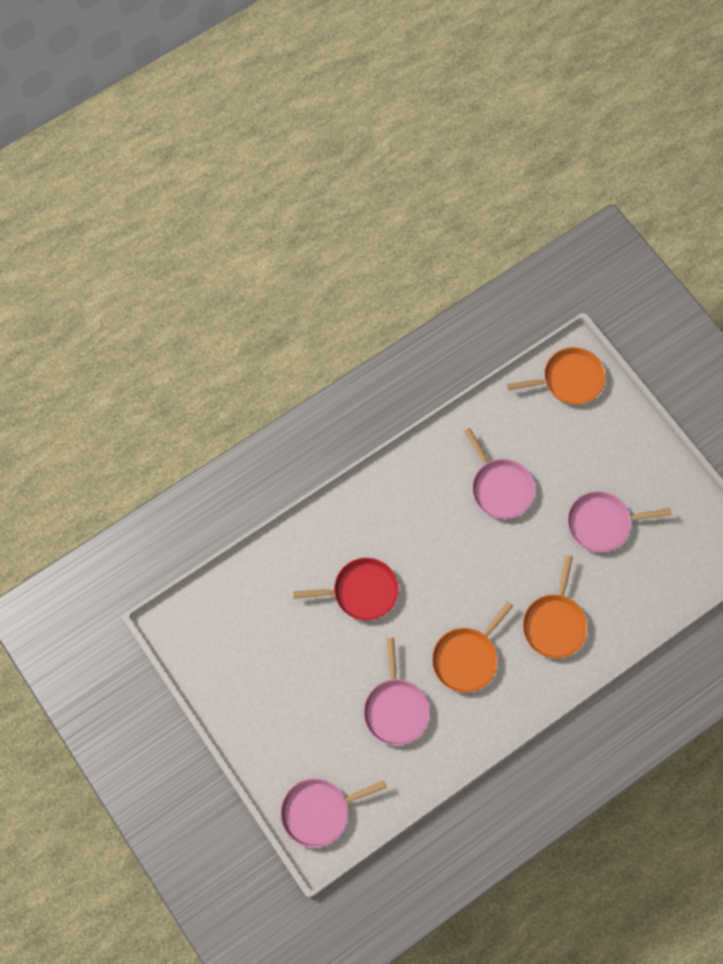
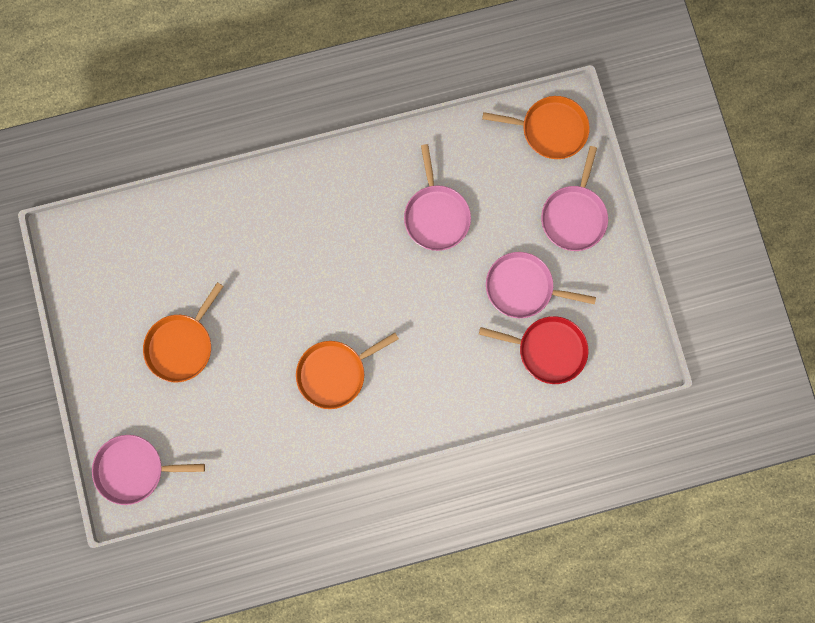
camera: 20 degrees right, 10 degrees up
(361, 591) = (259, 270): red pan -> red pan (548, 350)
(396, 709) = (246, 397): pink pan -> pink pan (574, 216)
(554, 624) = (434, 370): orange pan -> orange pan (182, 345)

